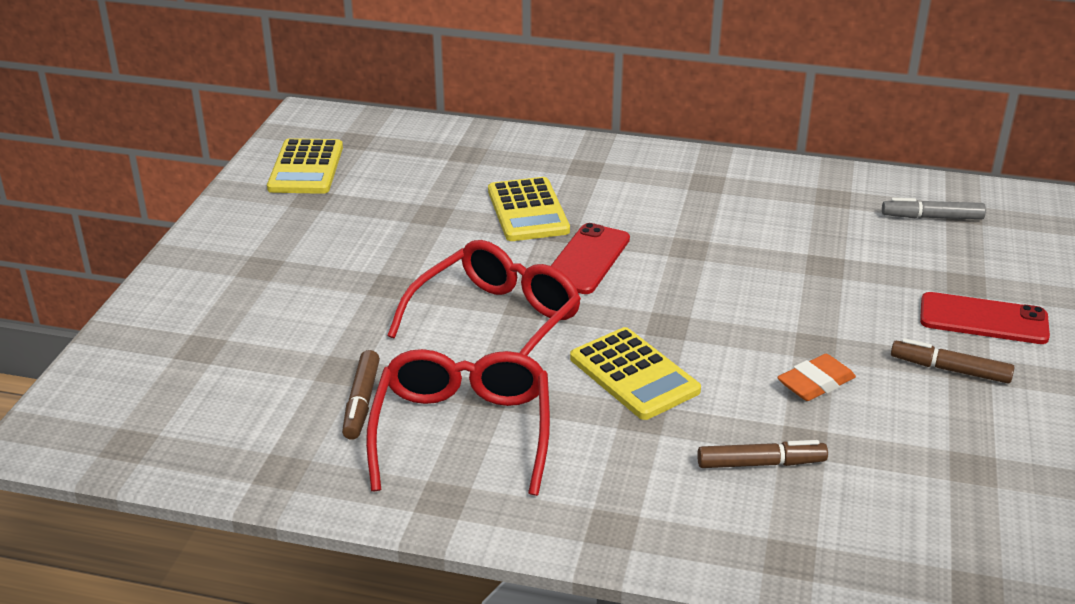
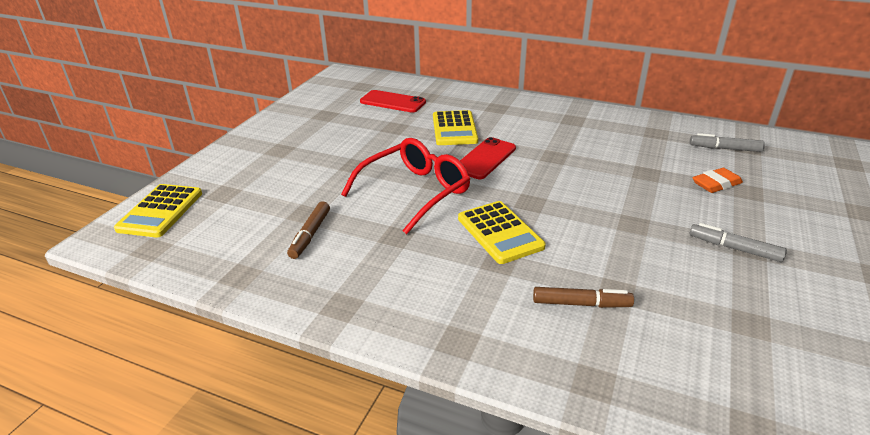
camera: 10 degrees right, 0 degrees up
(306, 168) = (328, 99): yellow calculator -> yellow calculator (160, 211)
(462, 431) = (371, 260): red glasses -> none
(815, 383) = (631, 249): orange eraser -> orange eraser (716, 184)
(950, 369) = (734, 248): brown marker -> grey marker
(983, 319) = (761, 216): red phone -> red phone (392, 102)

